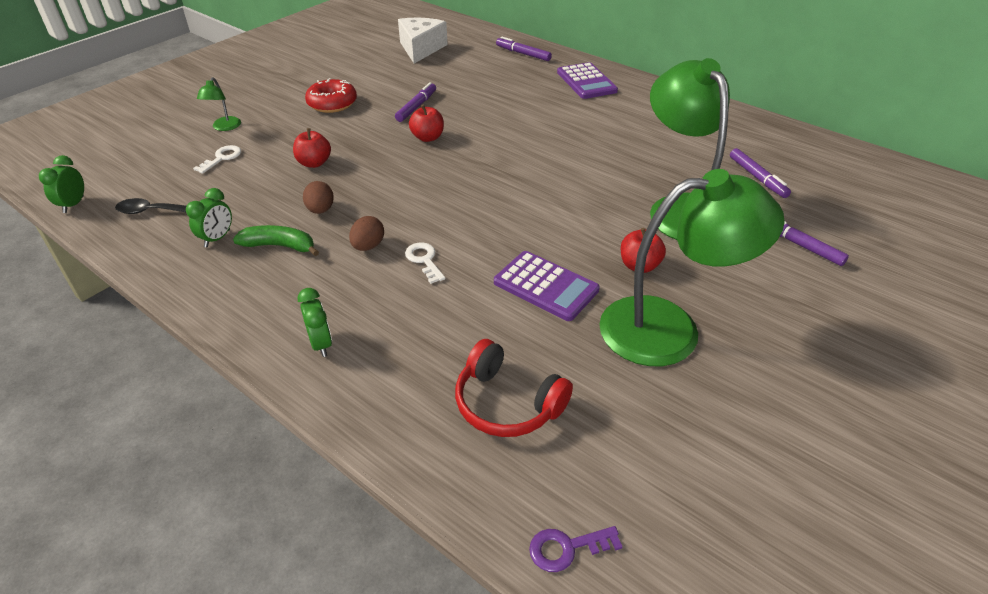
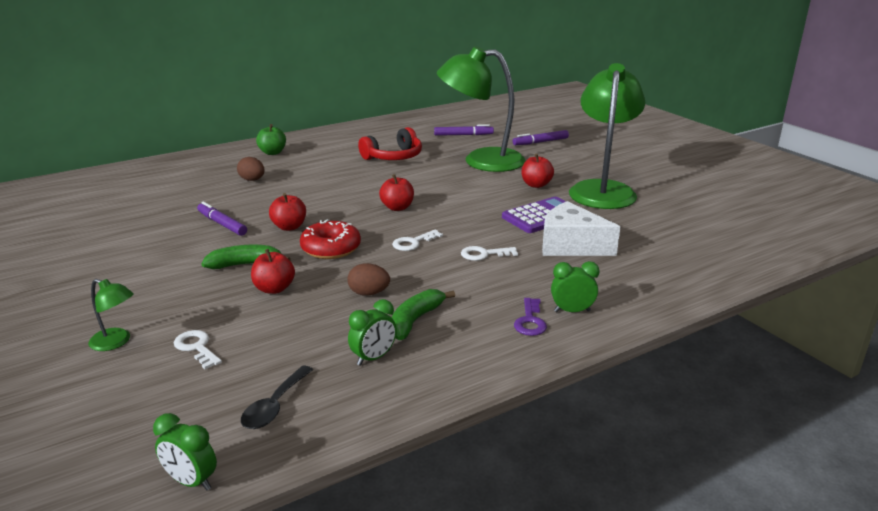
camera: 70 degrees left, 15 degrees down
(217, 238) = (373, 358): green clock -> green clock turned 90 degrees clockwise
(332, 103) = (152, 266): red donut -> red donut (331, 248)
(349, 139) = (245, 264): none -> green banana
(368, 246) = (447, 276): brown egg -> brown egg (252, 180)
(421, 49) = (94, 205): white cheese -> white cheese (571, 245)
(429, 210) = (413, 243): none -> white key
(504, 182) = (397, 207): none -> red apple
(507, 403) = (657, 248): red headphones -> red headphones (393, 157)
(523, 54) = (184, 165): purple marker -> none
(567, 548) = (774, 251): purple key -> purple key (530, 321)
(586, 82) = (272, 152): purple calculator -> green apple

